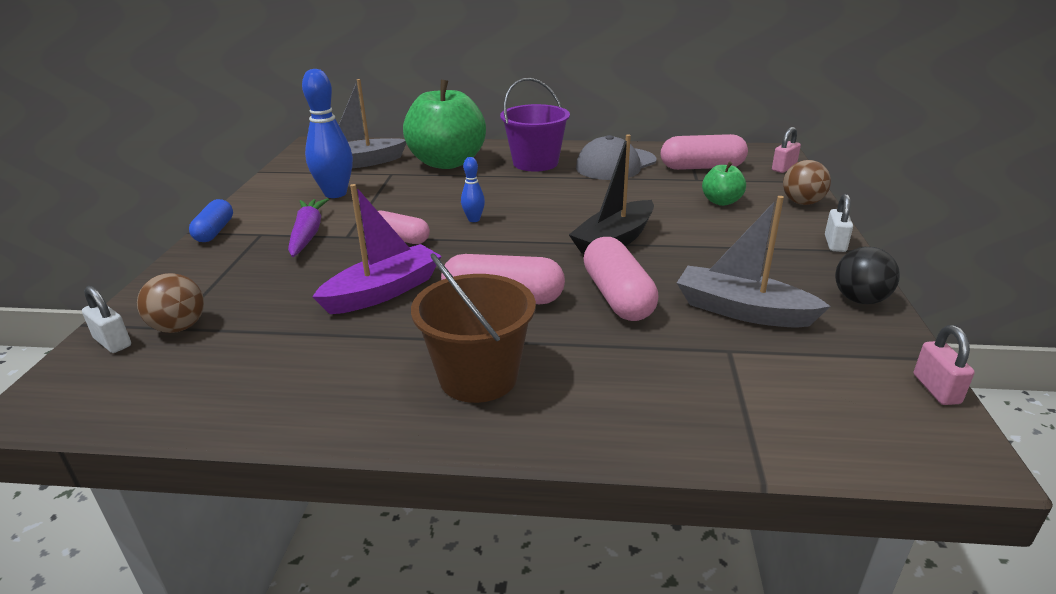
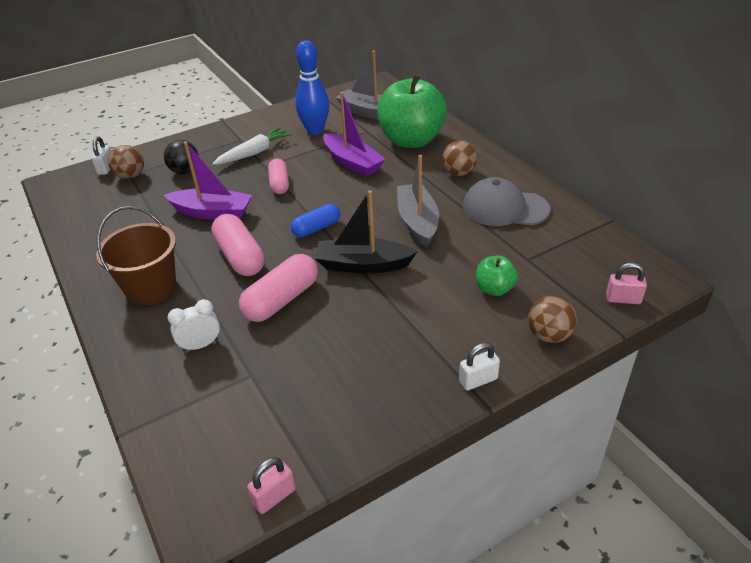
camera: 55 degrees right, 10 degrees up
(215, 231) = (229, 125): blue capsule -> blue capsule (316, 228)
(307, 234) = (254, 153): purple carrot -> white carrot
(433, 195) = (352, 163): none -> purple boat
(474, 219) = (333, 195): blue bowling pin -> none
(535, 163) = (458, 173): purple bucket -> brown ball
(642, 369) = (200, 345): none -> white clock
(702, 167) = (559, 252): pink capsule -> none
(742, 311) = (310, 363): grey boat -> grey boat (417, 222)
(860, 300) = (383, 422): black ball -> black ball (185, 171)

